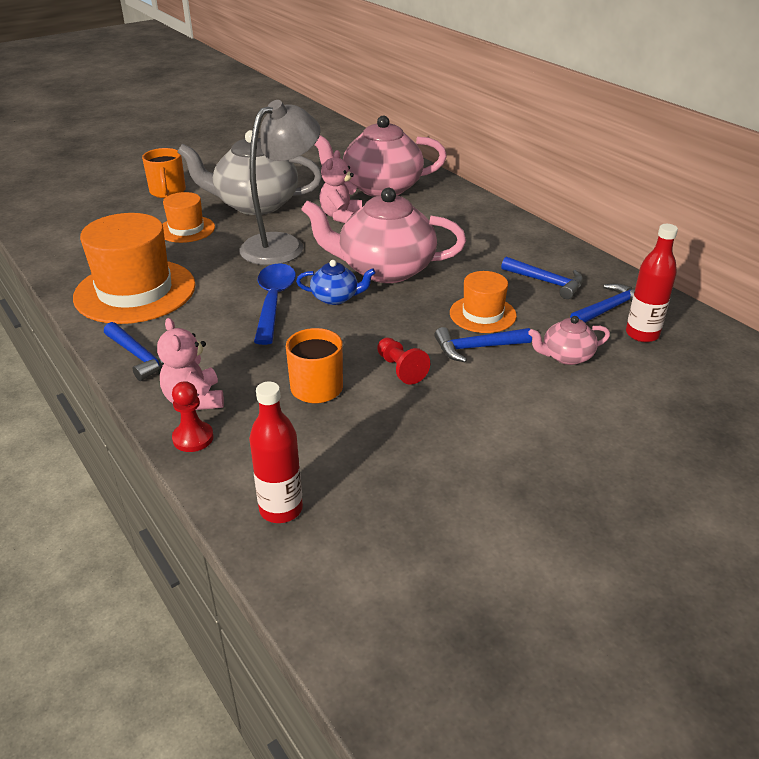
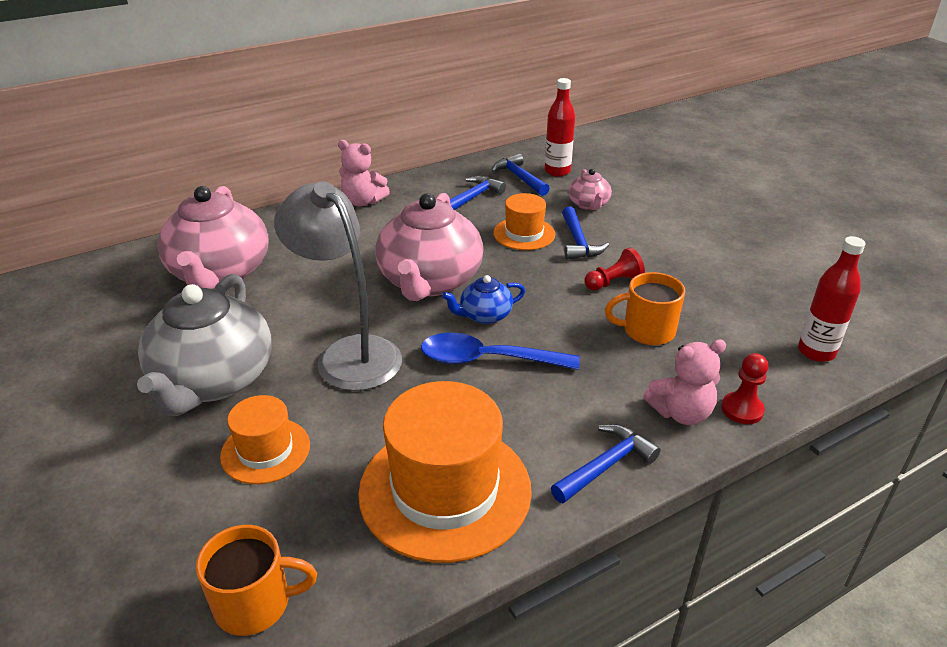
camera: 85 degrees left, 0 degrees up
(167, 192) = (105, 487): orange mug -> orange mug (255, 603)
(335, 298) = (484, 315): blue teapot -> blue teapot turned 120 degrees counterclockwise
(341, 216) = (287, 306): pink teddy bear -> pink teddy bear (363, 201)

